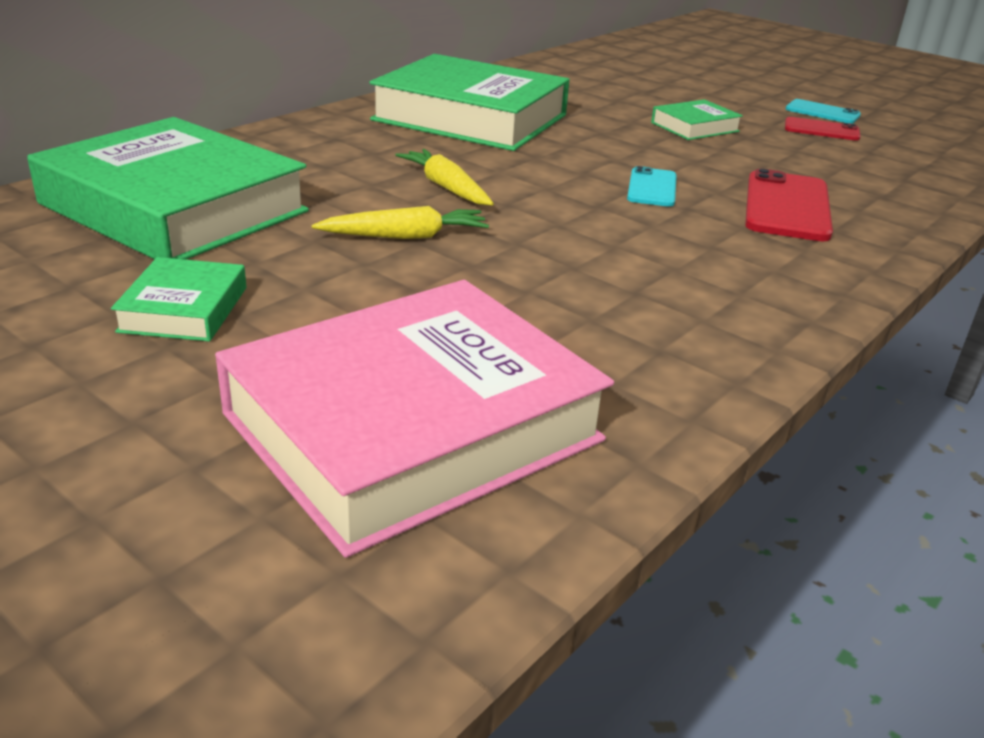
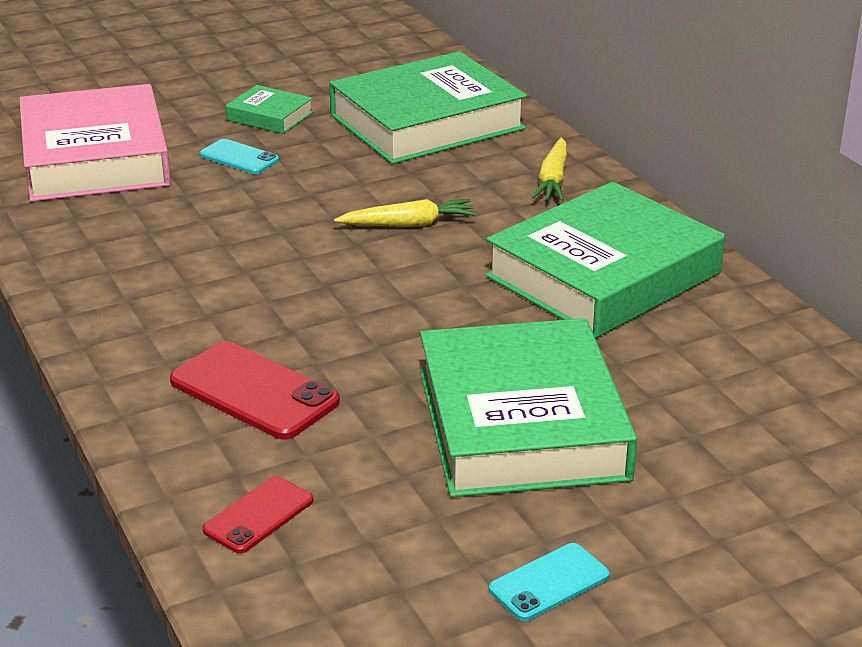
camera: 115 degrees right, 0 degrees up
(405, 236) = (322, 192): yellow carrot -> yellow carrot (553, 180)
(652, 188) = (348, 327): turquoise phone -> turquoise phone (239, 157)
(695, 127) = (521, 424): green book -> green book, size x2.25
(821, 130) = (470, 539): red phone -> red phone (258, 515)

